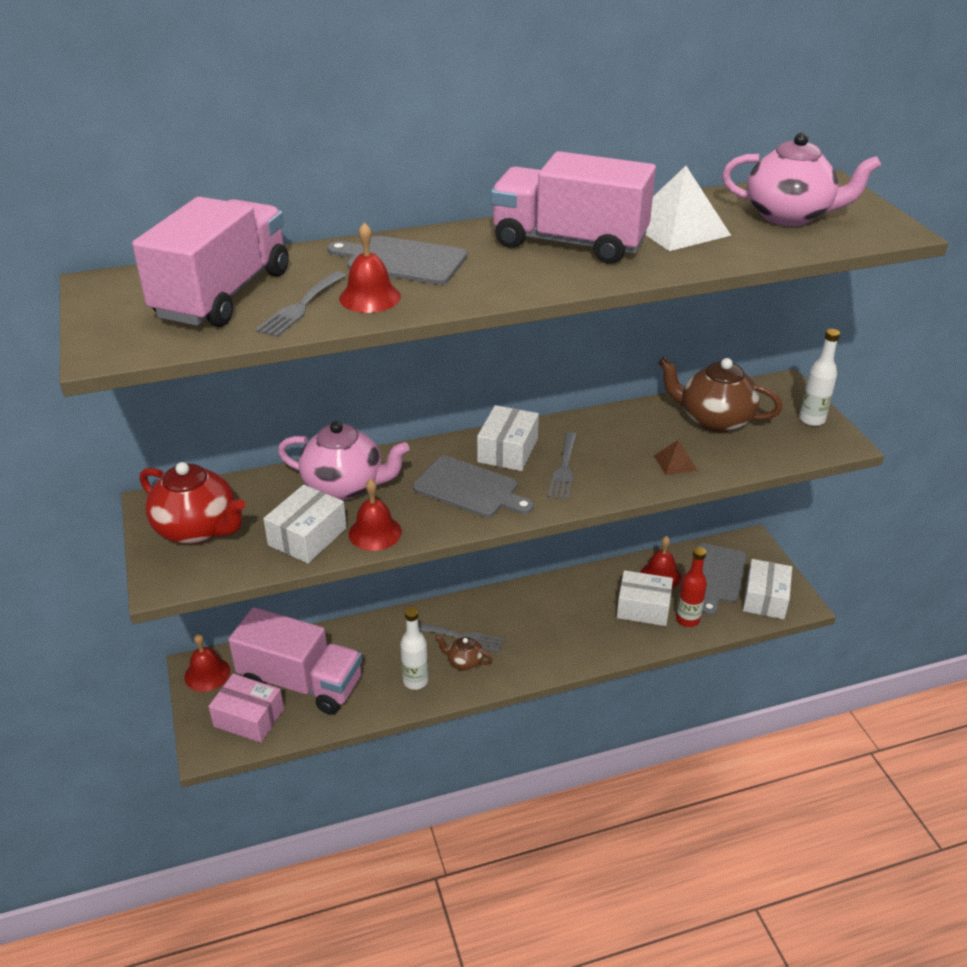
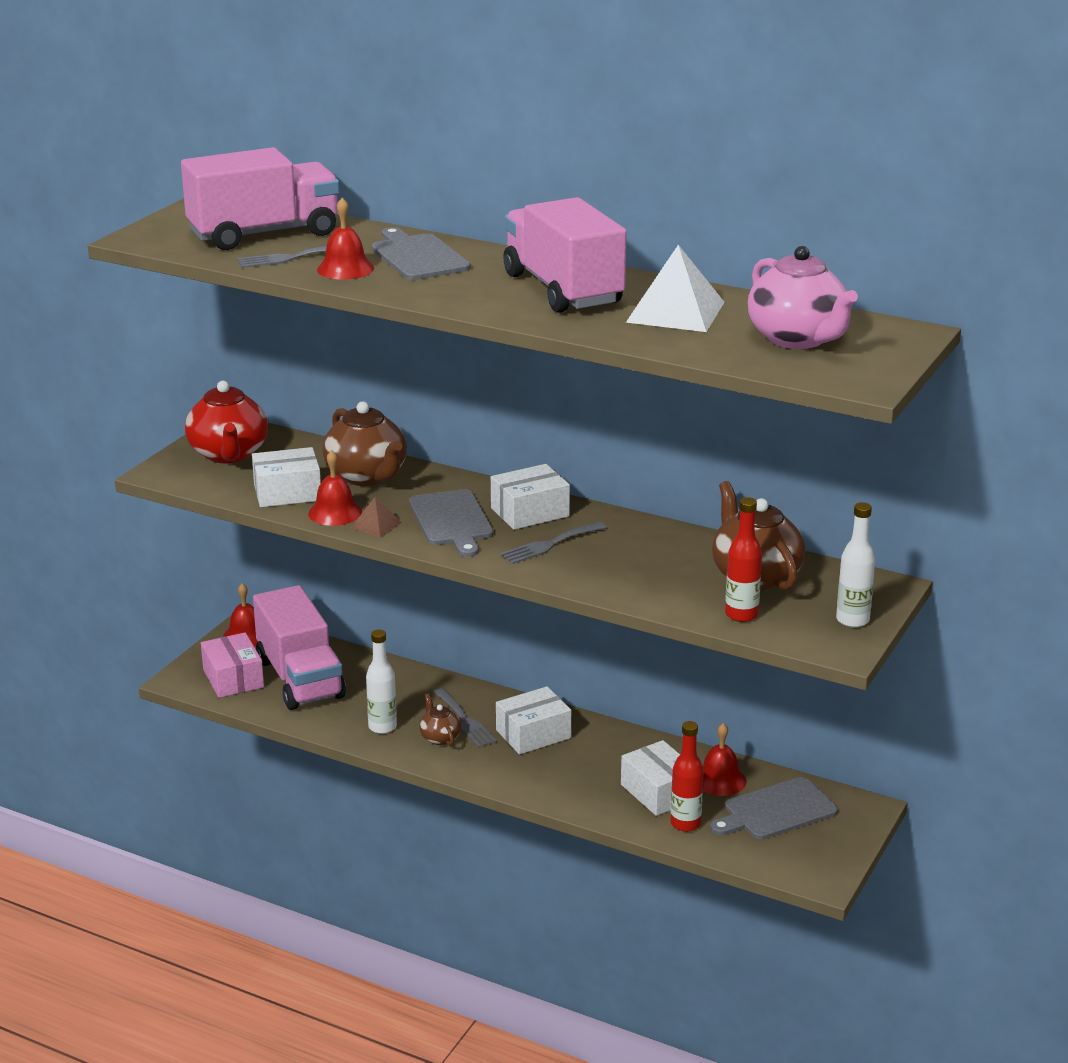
camera: 45 degrees right, 10 degrees down
(345, 486) = (367, 476): pink teapot -> brown teapot
(675, 463) = (651, 585): brown pyramid -> brown pyramid (376, 525)
(756, 453) = (741, 615): none -> red bottle
(765, 598) = (793, 854): white box -> white box (533, 734)

